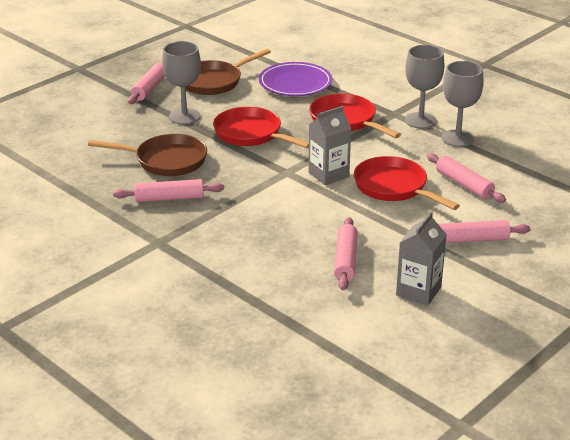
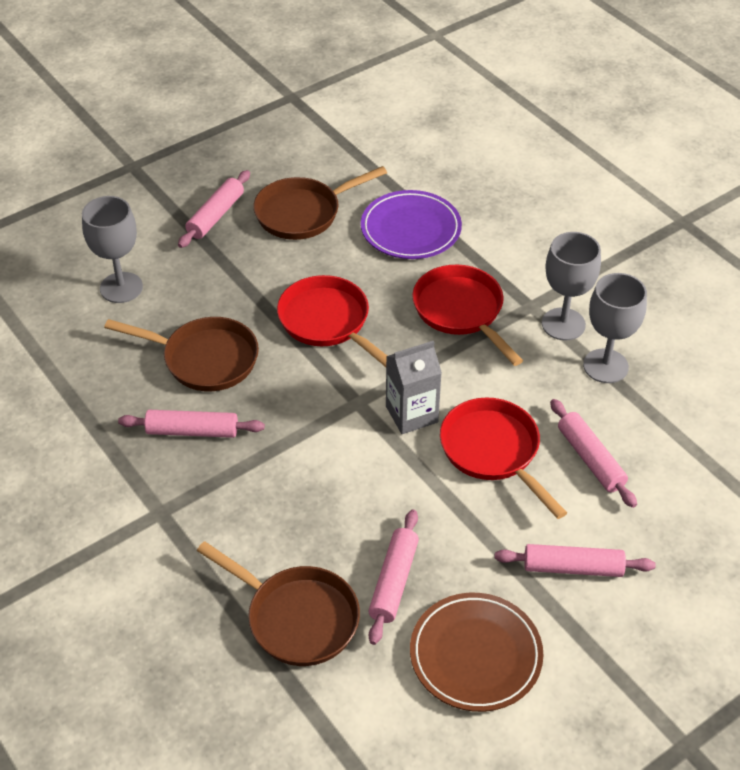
camera: 10 degrees right, 15 degrees up
(184, 116) = (248, 276): grey goblet -> grey goblet (121, 287)
(281, 286) = (297, 618): none -> brown pan
(418, 291) = (475, 655): grey carton -> brown plate

